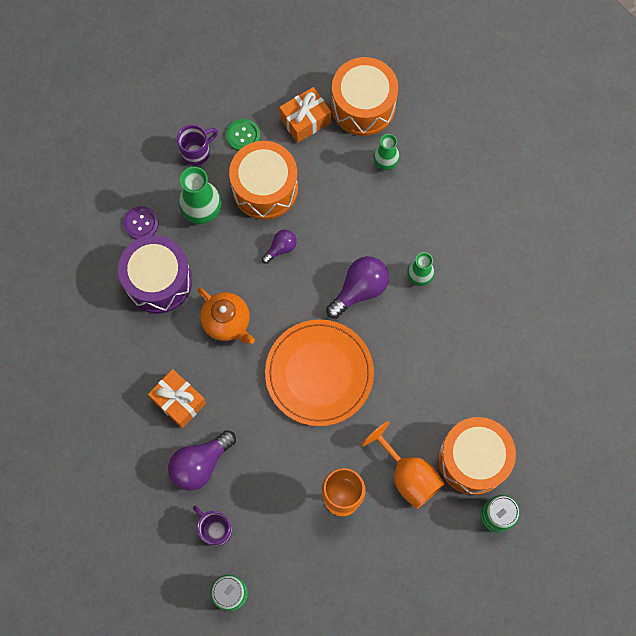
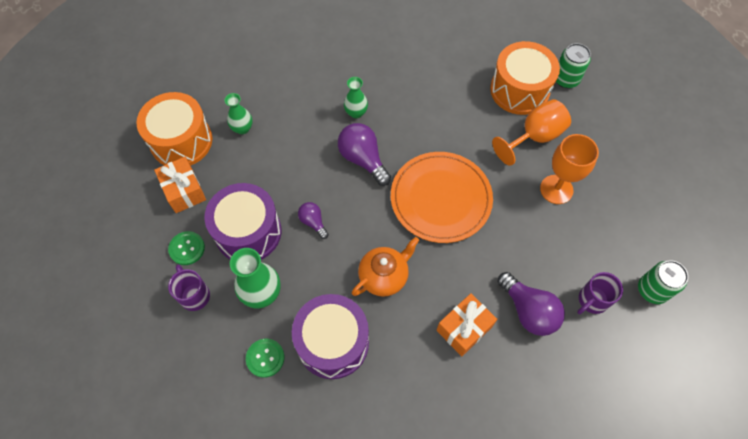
camera: 85 degrees left, 10 degrees down
(141, 223) = (265, 358): purple button -> green button
(265, 188) = (248, 232): orange drum -> purple drum

